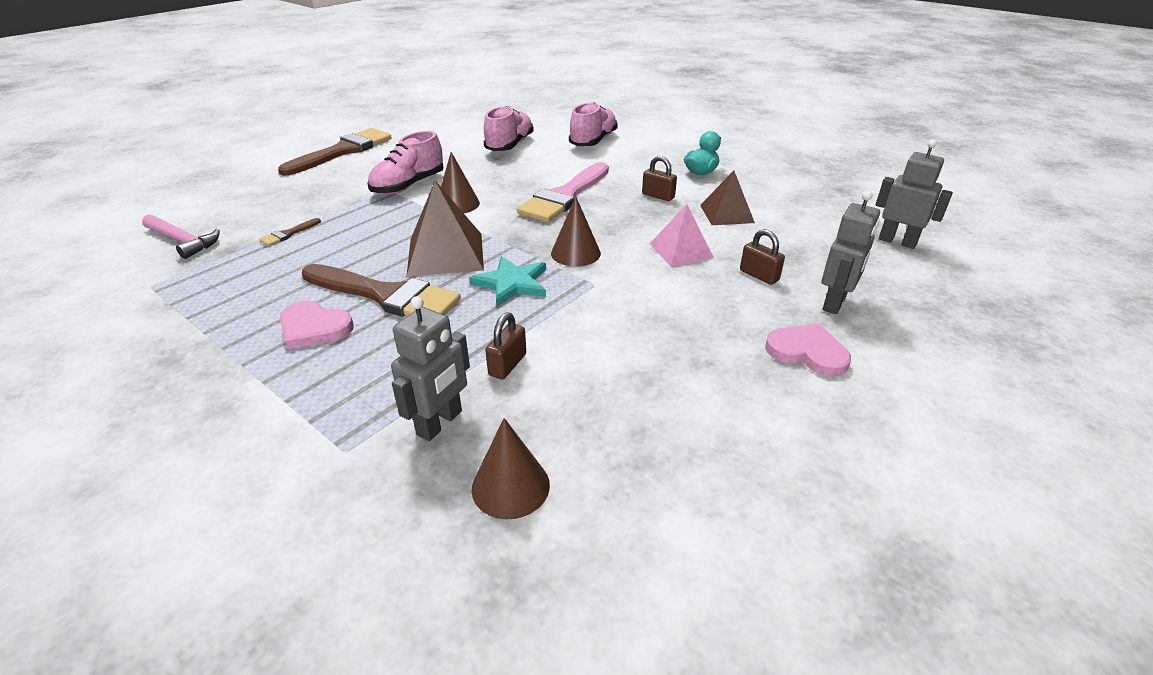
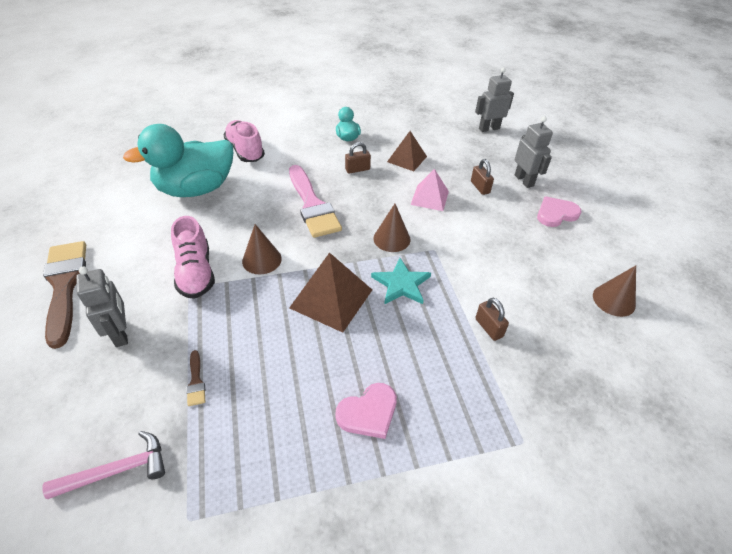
camera: 55 degrees left, 10 degrees up
(386, 295) = (359, 354): brown brush -> none
(440, 423) = (525, 384): grey robot -> grey robot (121, 333)
(509, 145) = (196, 189): pink shoe -> turquoise duck
(510, 486) = (595, 376): brown cone -> brown cone (614, 300)
(759, 275) = (480, 187): brown padlock -> brown padlock turned 75 degrees clockwise

